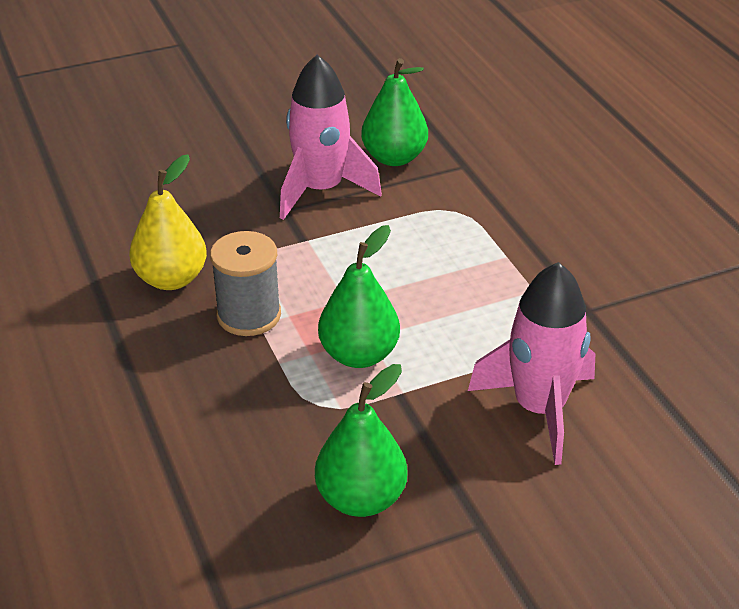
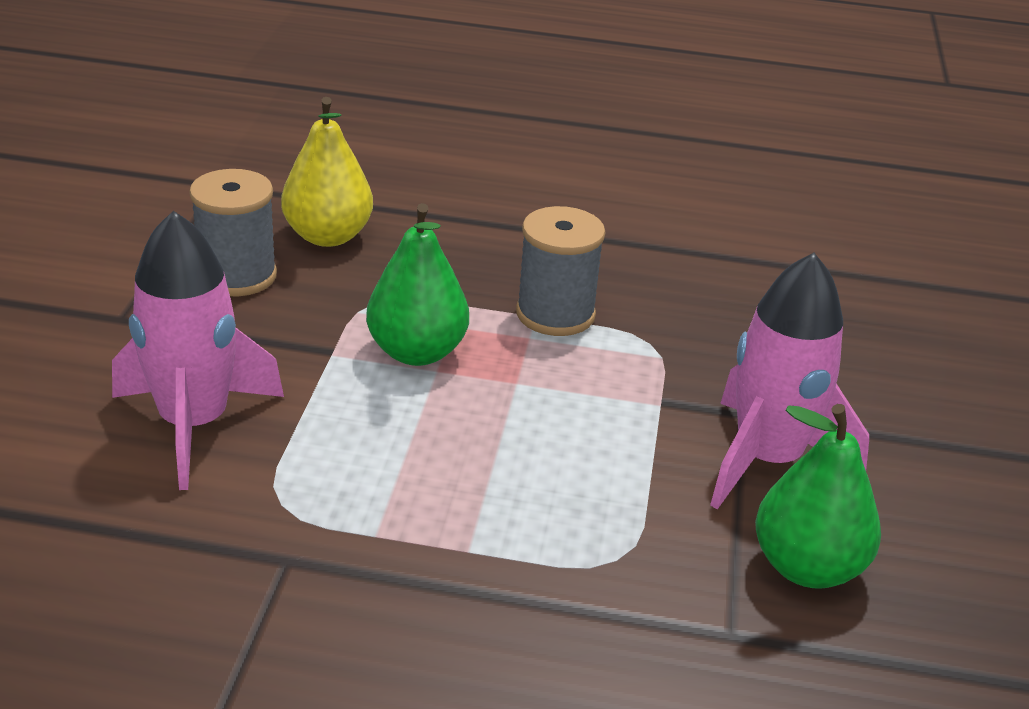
camera: 120 degrees right, 5 degrees down
(171, 279) = (665, 293): yellow pear -> yellow pear (328, 236)
(361, 498) = (237, 276): green pear -> grey spool

